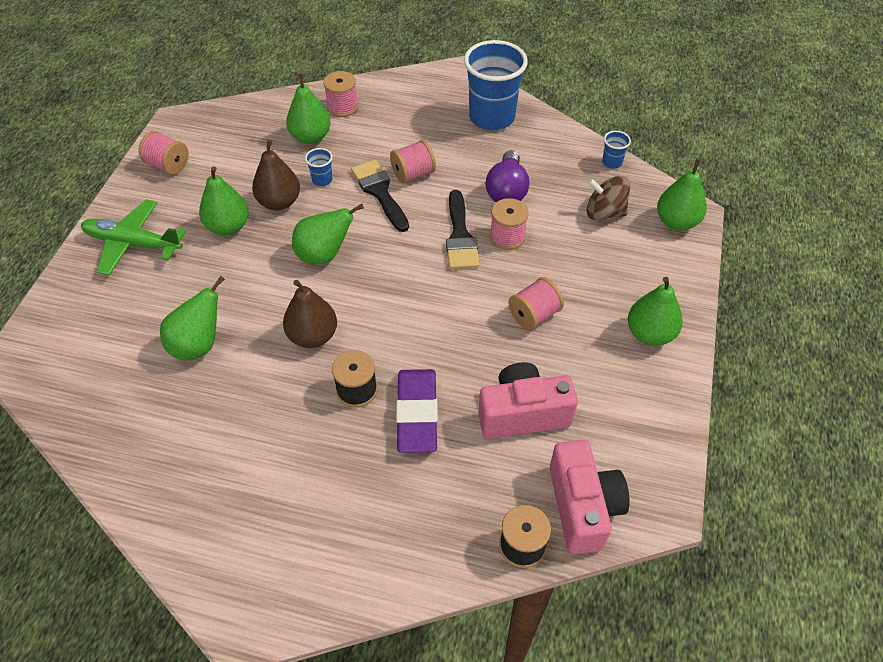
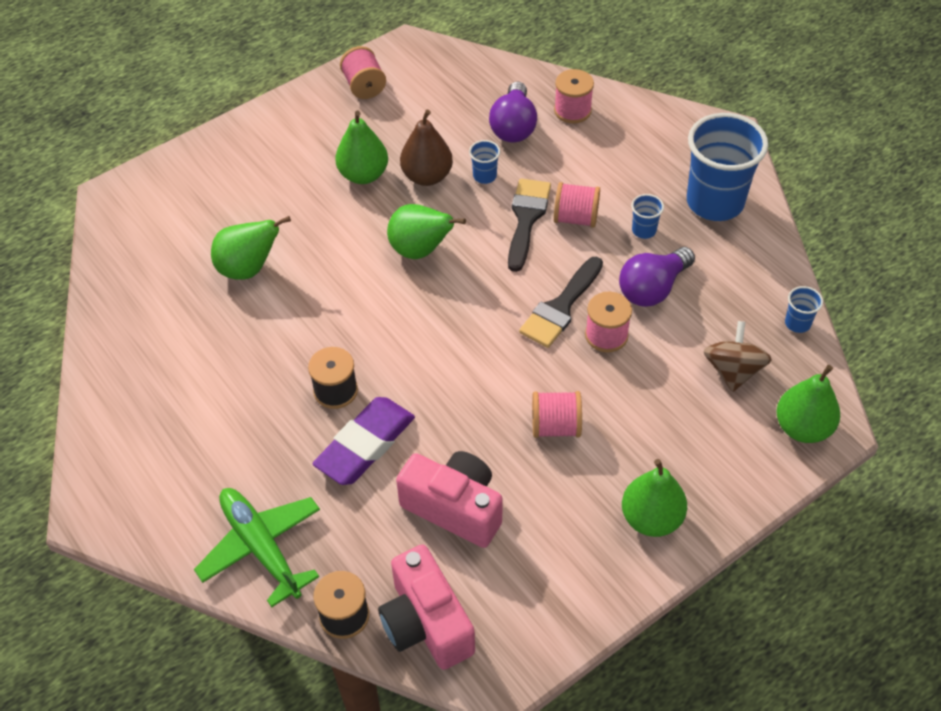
camera: 40 degrees right, 0 degrees up
(133, 243) = (274, 145): green plane -> green plane (261, 547)
(311, 137) = (513, 126): green pear -> purple light bulb
(313, 336) = (343, 319): brown pear -> none
(465, 158) = (644, 230): none -> blue cup
(583, 507) = (426, 623): pink camera -> pink camera turned 120 degrees clockwise
(604, 212) = (733, 371): brown spinning top -> brown spinning top turned 45 degrees clockwise

